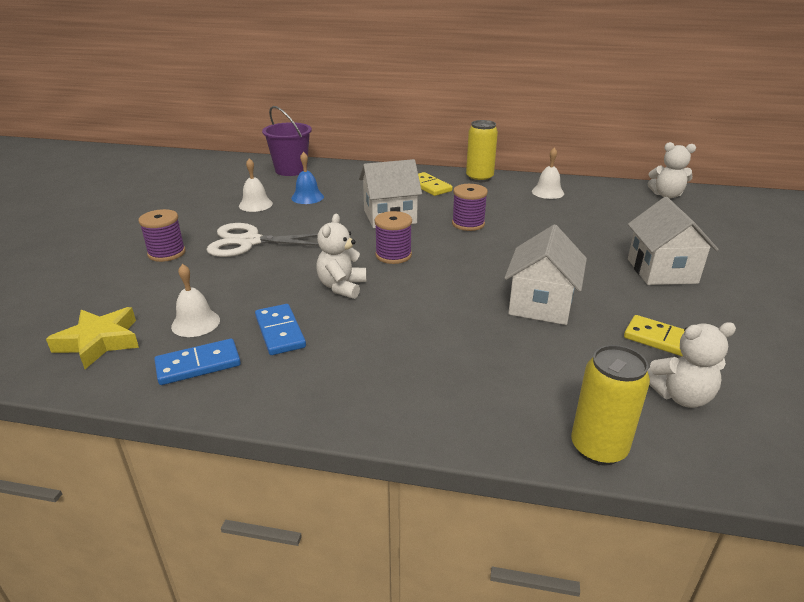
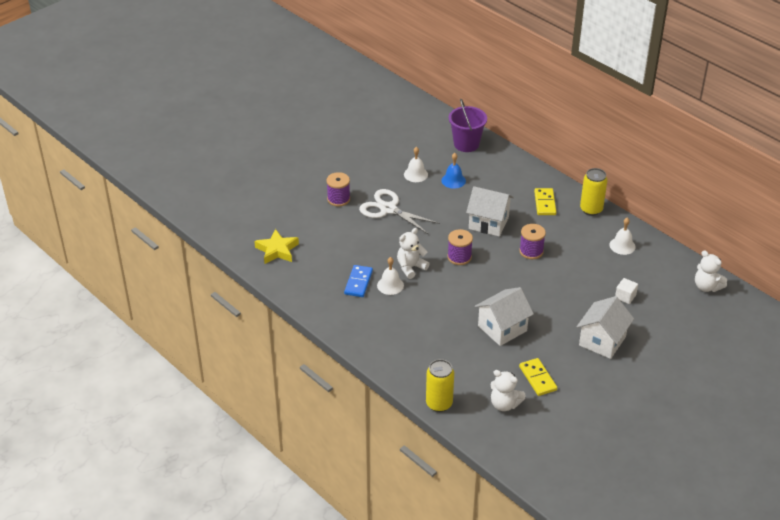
camera: 35 degrees right, 10 degrees up
(195, 323) = (324, 258): white bell -> white bell (390, 285)
(198, 365) = (311, 284): blue domino -> none
(615, 226) = (625, 297): none -> white cube

